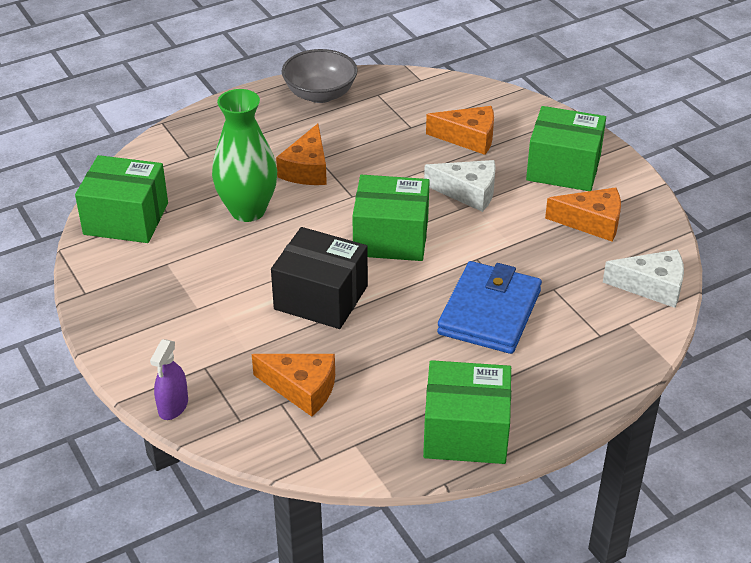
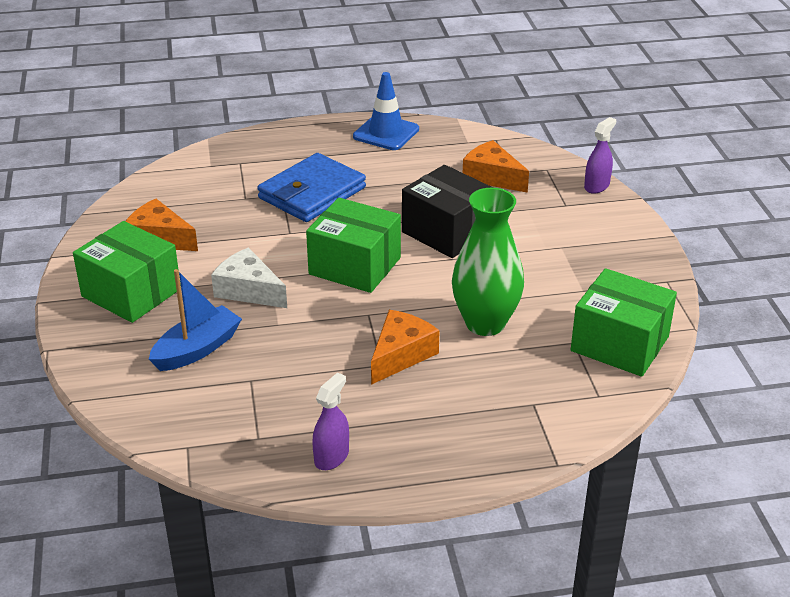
camera: 160 degrees left, 5 degrees down
(320, 94) = (331, 457): grey bowl -> purple spray bottle
(466, 432) = (386, 133): green box -> blue traffic cone
(468, 138) = (197, 349): orange cheese -> blue boat
(652, 286) = (164, 183): white cheese -> none

